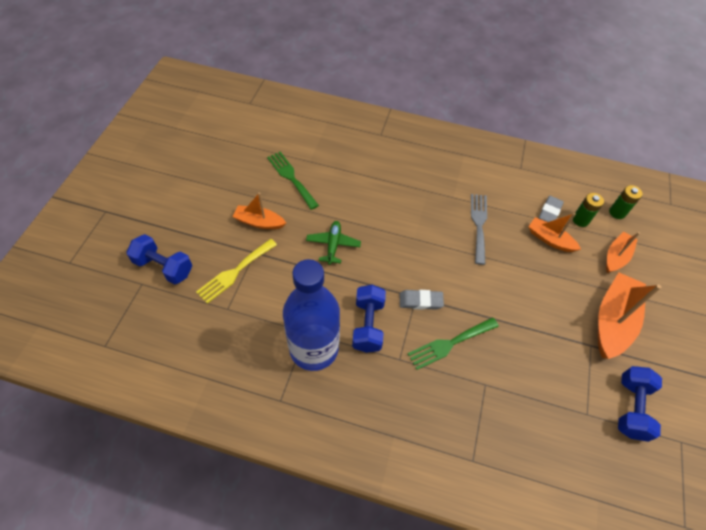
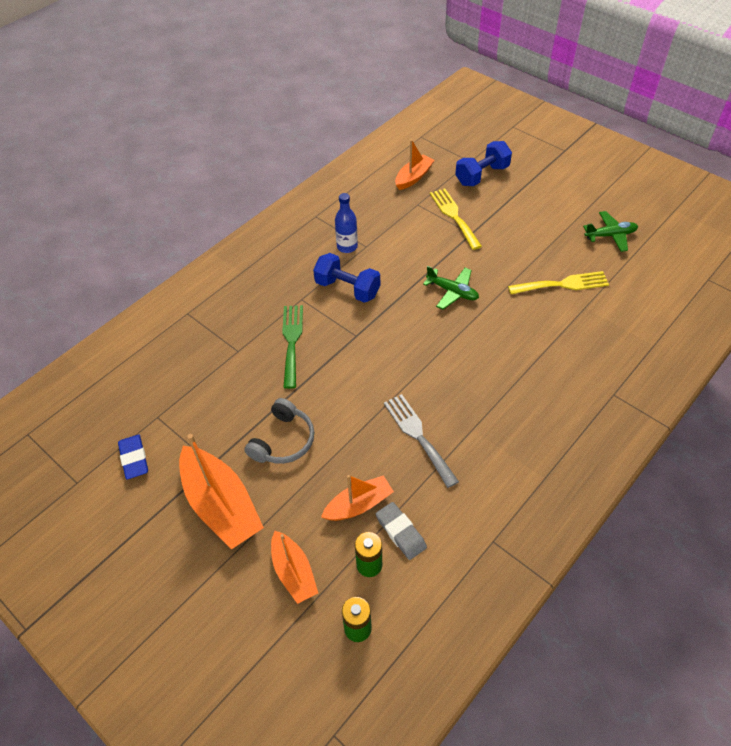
camera: 120 degrees right, 5 degrees down
(221, 160) = (610, 235): none -> green plane
(259, 222) = (507, 245): orange boat -> orange boat (413, 177)
(291, 178) = (562, 284): green fork -> yellow fork
(314, 348) = (347, 246): blue bottle -> blue bottle, size x0.45
(420, 301) = (349, 337): grey eraser -> none
(479, 224) = (418, 436): grey fork -> grey fork turned 150 degrees counterclockwise
(539, 305) = (283, 440): none -> grey headphones
(631, 408) = (134, 458): blue dumbbell -> blue eraser

